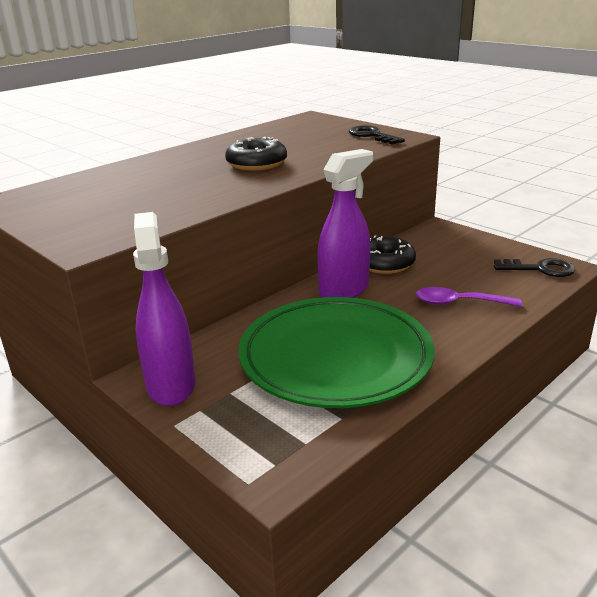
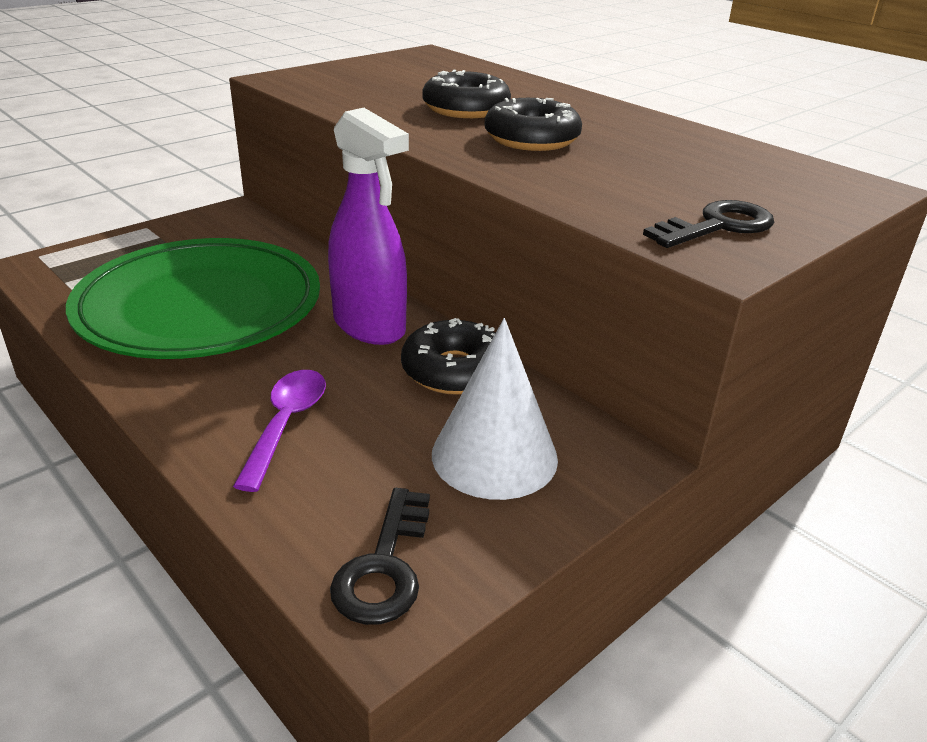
camera: 90 degrees right, 5 degrees up
(171, 385) = (210, 224): purple spray bottle -> none
(191, 180) = (466, 109): none -> black donut
(452, 251) = (494, 456): none -> white cone

